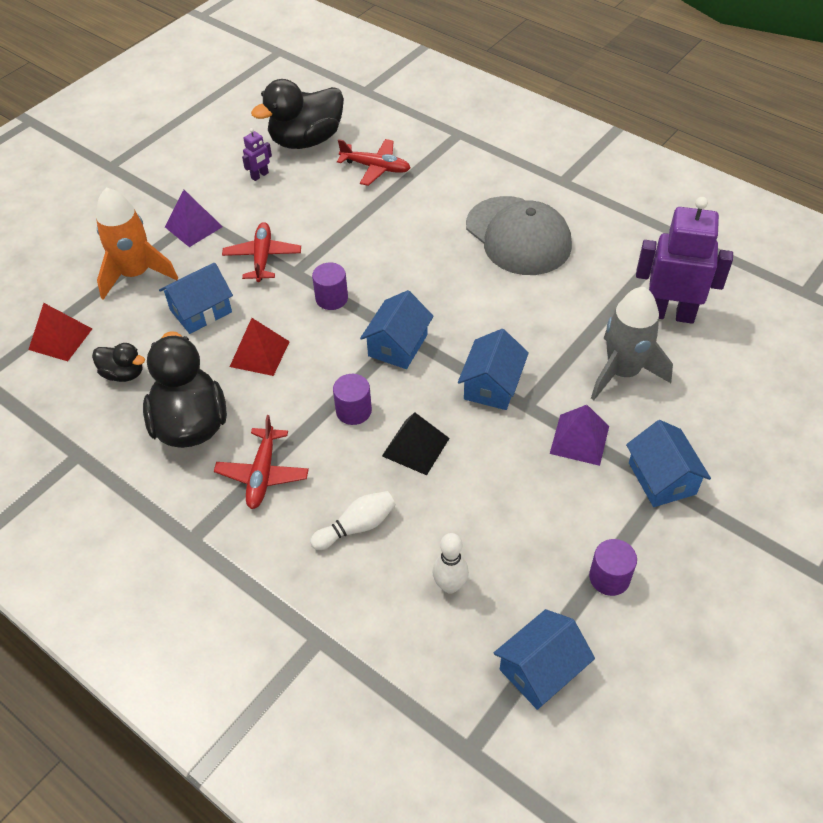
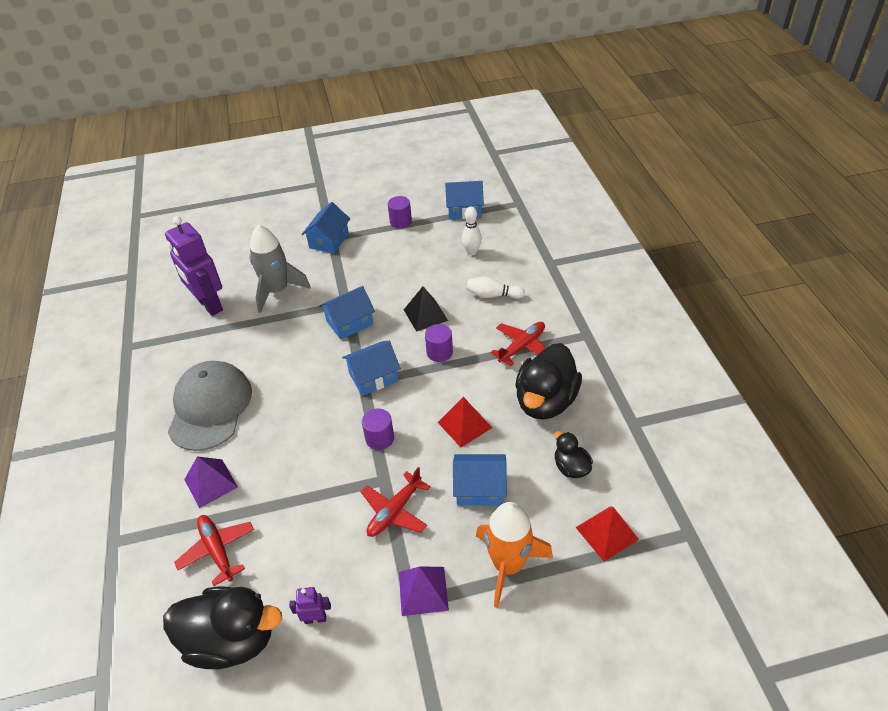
camera: 140 degrees left, 5 degrees down
(579, 439) = (342, 274): purple pyramid -> purple pyramid (210, 483)

